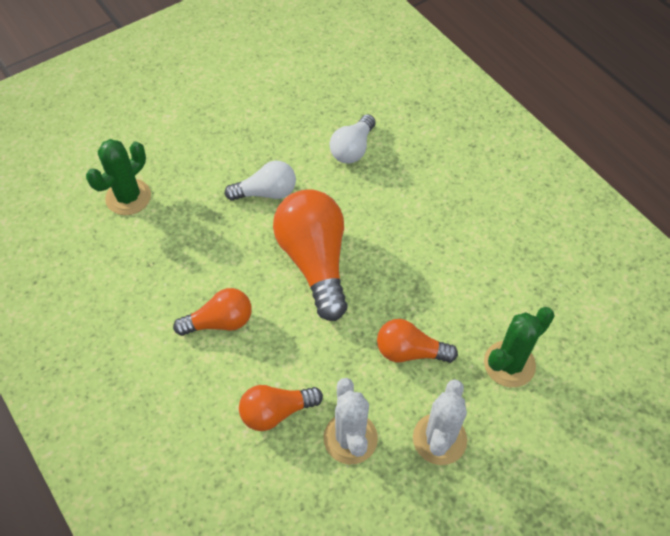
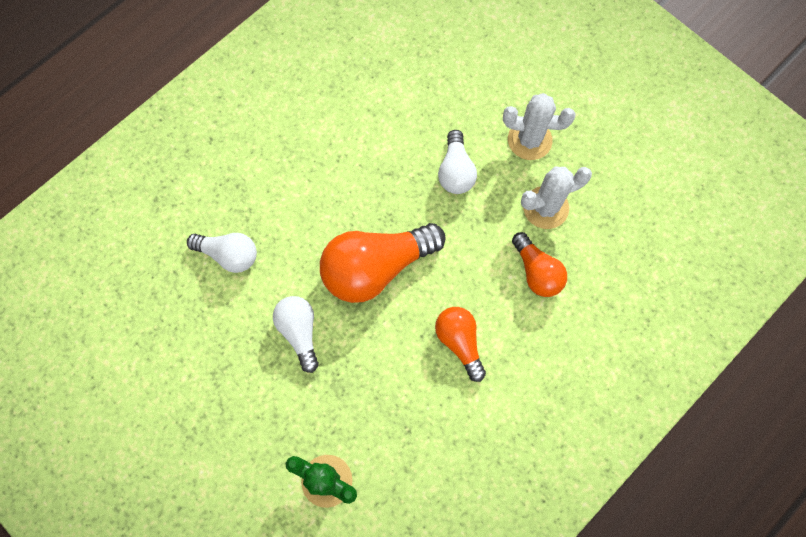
camera: 100 degrees left, 15 degrees up
(410, 352) = (455, 171): orange light bulb -> white light bulb
(509, 364) = (451, 93): green cactus -> none

